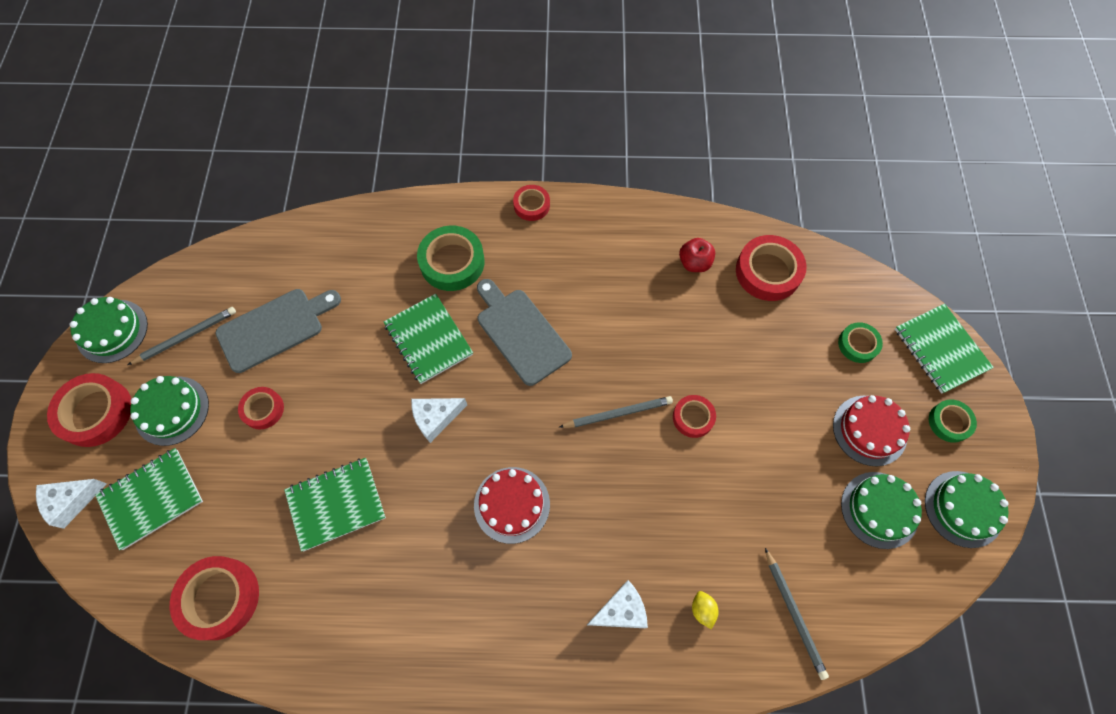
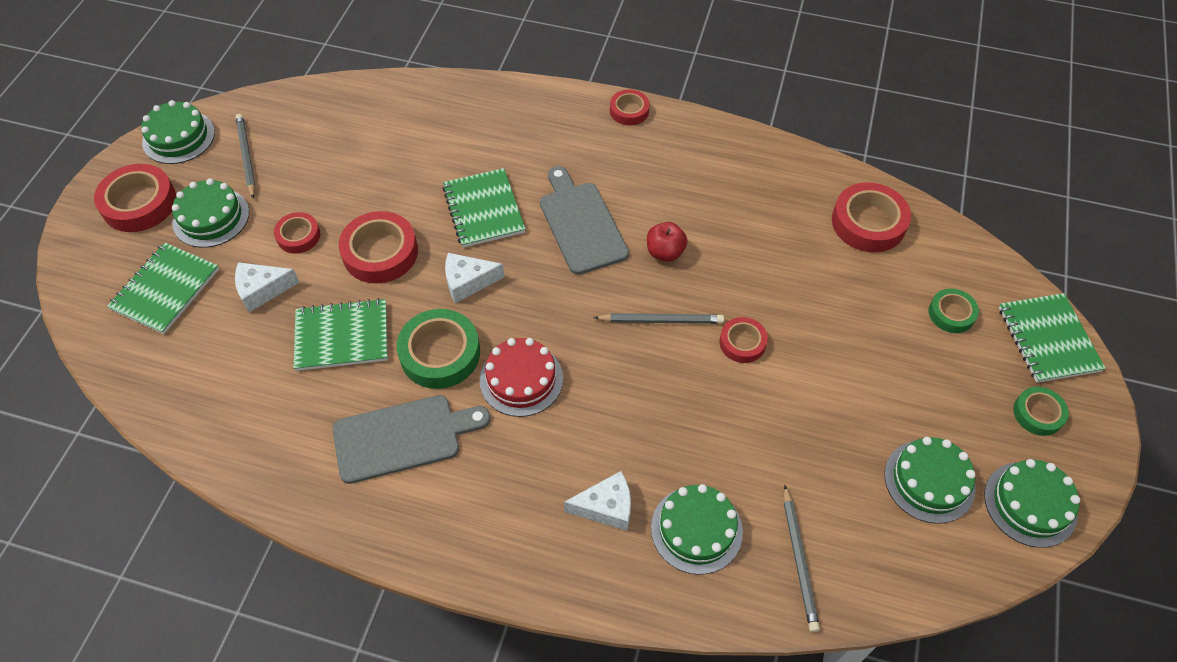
camera: 15 degrees right, 10 degrees down
(72, 501) = (91, 274): white cheese -> white cheese (262, 290)
(151, 498) = (165, 289): green notebook -> green notebook turned 45 degrees counterclockwise
(186, 336) = (246, 156): grey pencil -> grey pencil turned 90 degrees counterclockwise
(219, 598) = (200, 393): red tape -> red tape (380, 252)
(275, 328) = (334, 167): grey cutting board -> grey cutting board (403, 437)
(452, 262) = (530, 145): green tape -> green tape (440, 353)
(694, 263) = (788, 198): red apple -> red apple (665, 252)
(702, 610) = (696, 529): yellow lemon -> green cake
(869, 430) = (940, 400): red cake -> none

